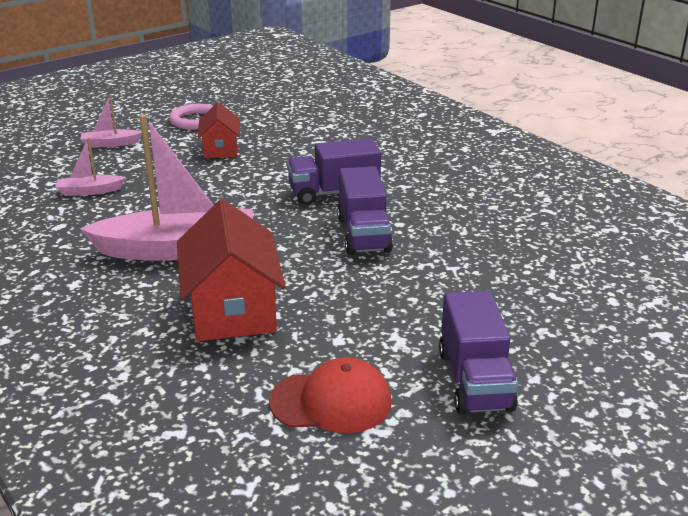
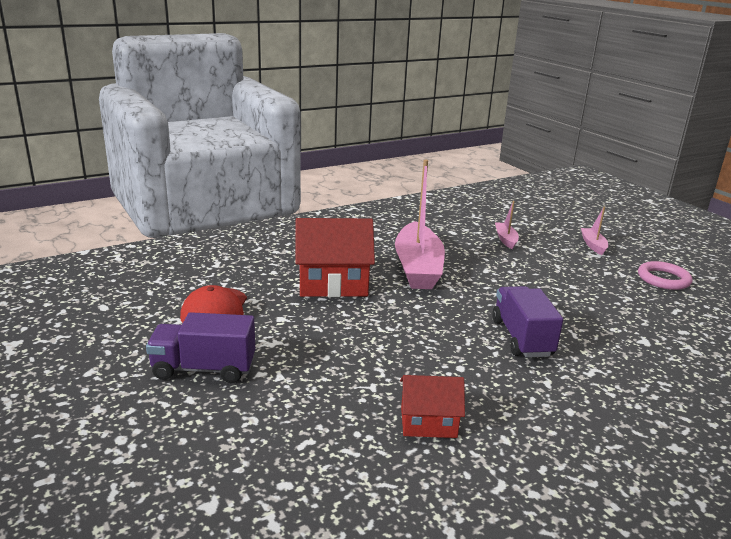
camera: 95 degrees right, 5 degrees down
(220, 149) = (602, 288): red house -> red house (428, 422)
(363, 234) = (438, 345): purple truck -> none

